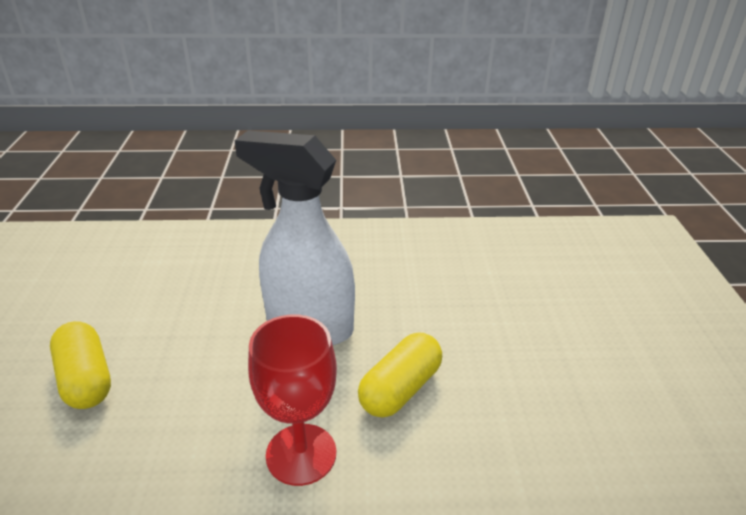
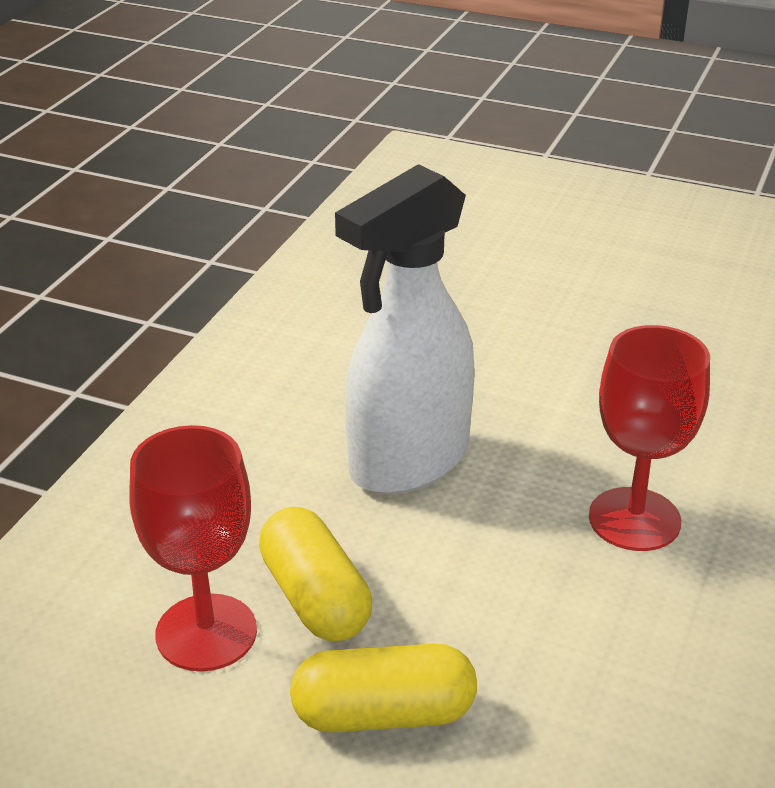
camera: 65 degrees left, 0 degrees up
(137, 297) = (206, 632): none -> red goblet
(400, 389) = (570, 417): yellow capsule -> yellow capsule (315, 597)

